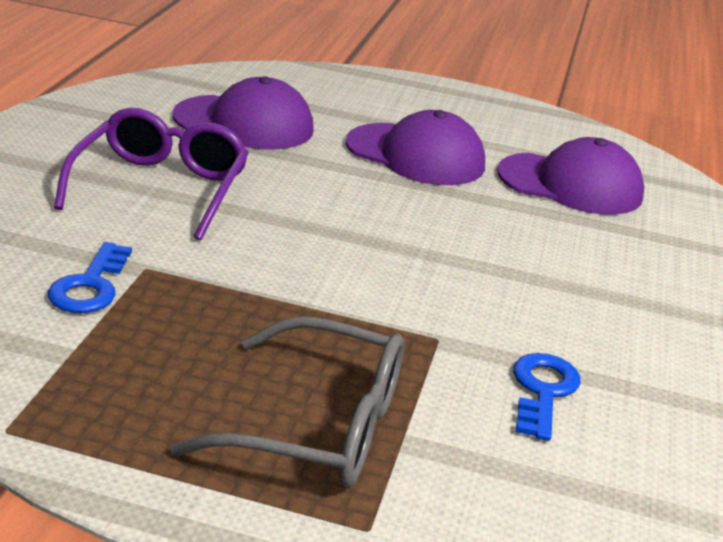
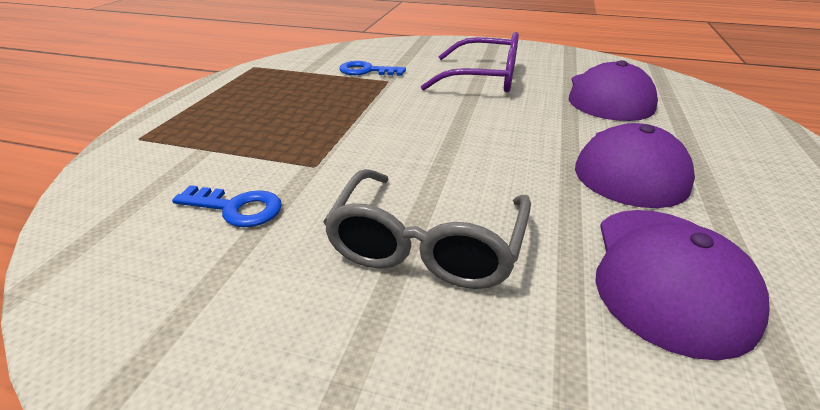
camera: 95 degrees right, 5 degrees up
(319, 426) = (229, 125): grey glasses -> grey glasses (427, 245)

